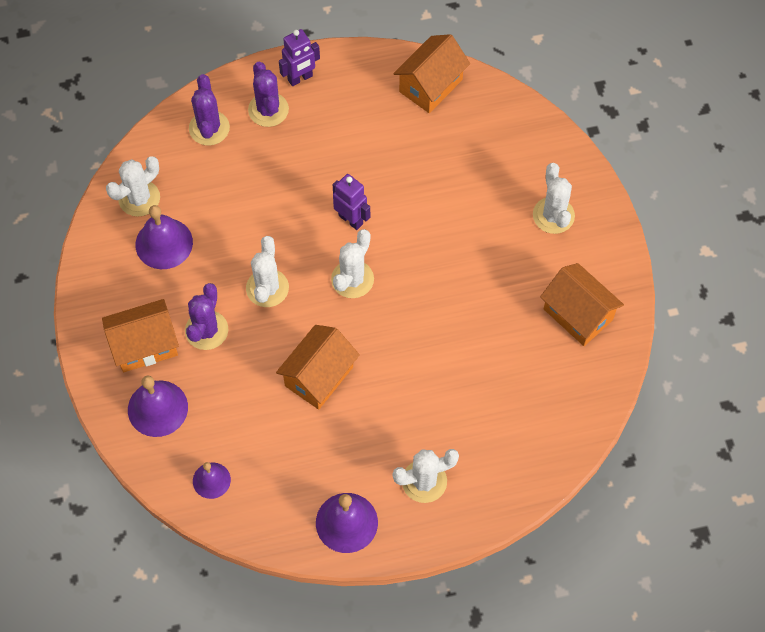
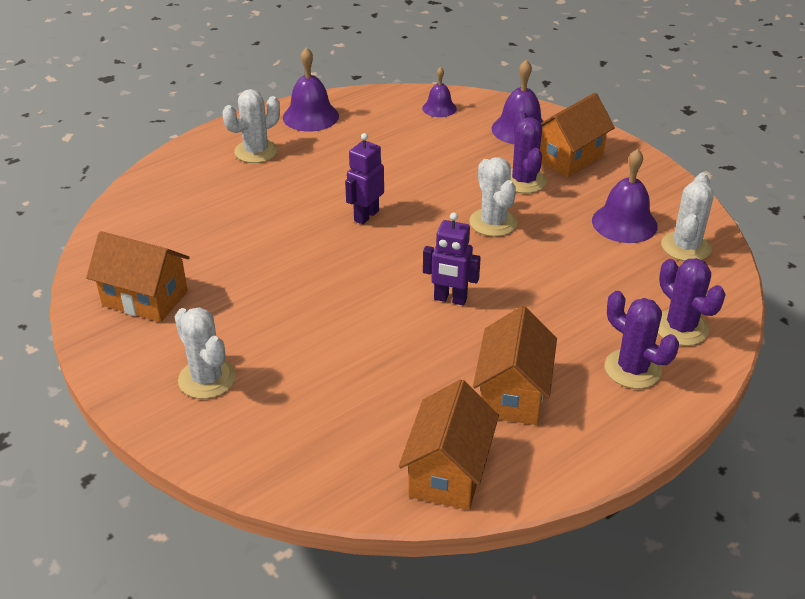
camera: 155 degrees right, 25 degrees down
(300, 78) = (626, 417): purple robot -> purple robot (366, 216)
(319, 376) = (395, 182): orange house -> orange house (513, 393)
(352, 279) = (412, 253): white cactus -> none

